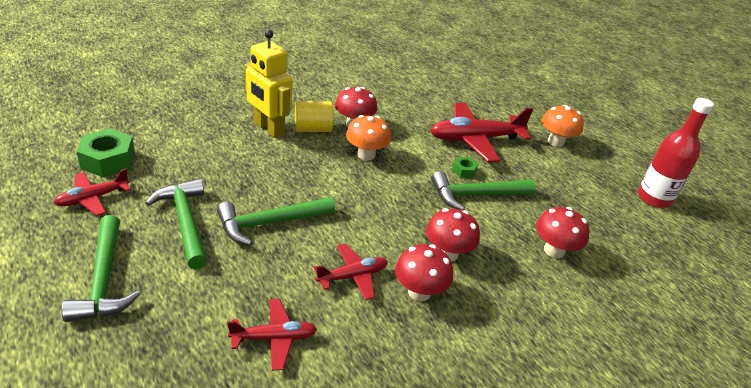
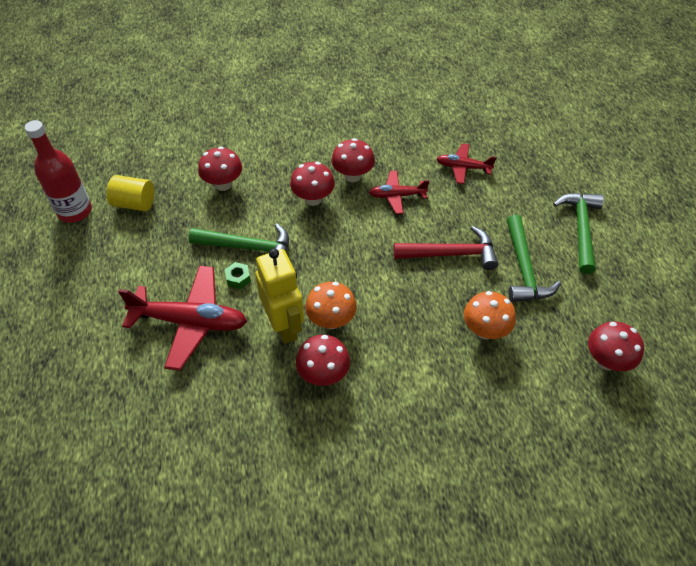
camera: 155 degrees left, 15 degrees up
(93, 198) = (609, 310): red plane -> none
(108, 160) = (606, 360): green nut -> red mushroom
(268, 129) = (430, 384): yellow robot -> yellow robot (284, 325)
(270, 223) = (451, 254): green hammer -> red hammer
(313, 129) = (377, 374): yellow cylinder -> yellow cylinder (134, 203)
(555, 142) = (96, 301): orange mushroom -> orange mushroom (485, 330)

